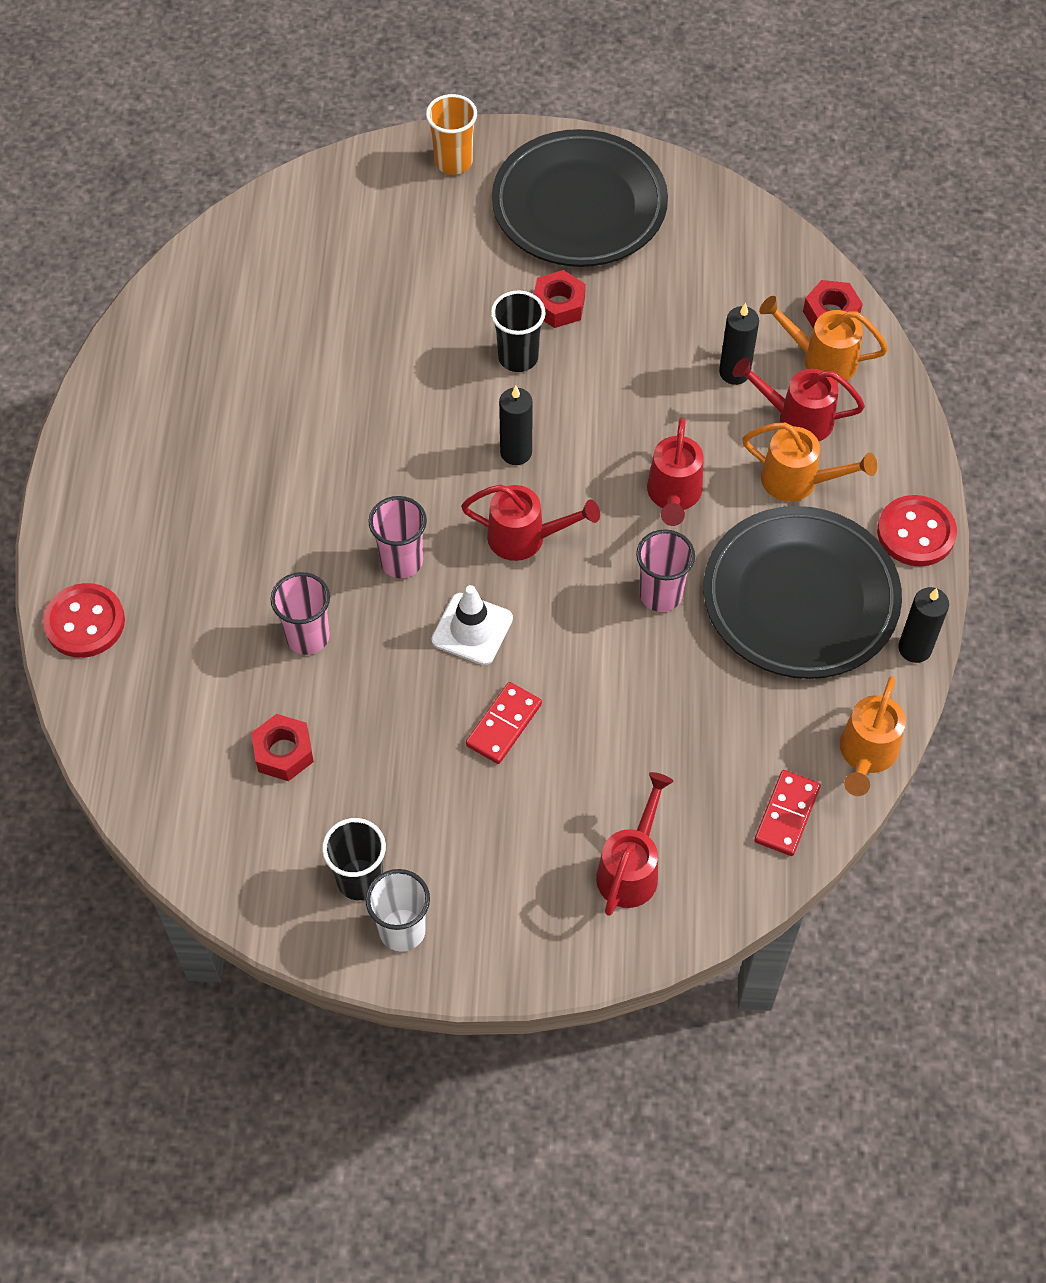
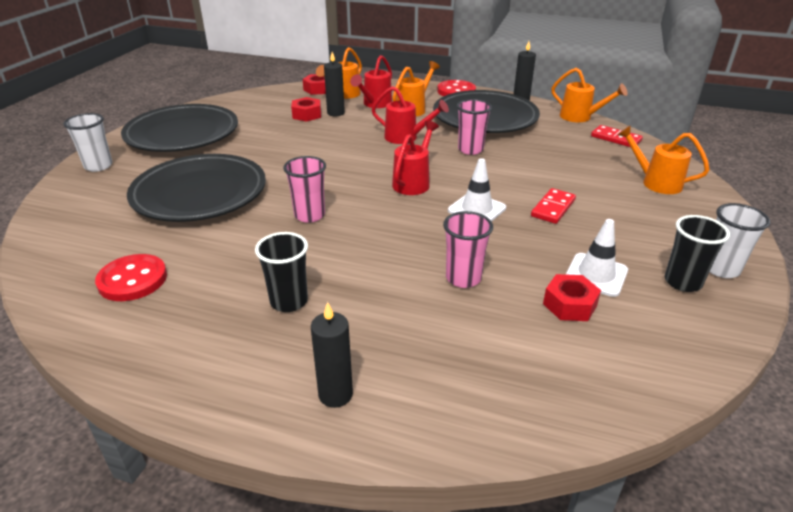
camera: 75 degrees left, 25 degrees down
(85, 622) = (405, 419): red button -> red button (132, 280)
(351, 780) = (596, 275): none -> white traffic cone
(401, 561) = (411, 228): pink cup -> pink cup (309, 215)
(416, 304) = (200, 194): none -> black plate
(453, 162) = (98, 166): orange cup -> white cup
(504, 725) = (553, 208): red domino -> red domino turned 75 degrees clockwise
(516, 452) = (347, 177): black candle -> black candle (335, 394)
(518, 357) = (275, 166): black cup -> black cup (289, 301)
(558, 305) = (248, 149): red nut -> red nut (307, 115)
(631, 869) = (656, 182): red watering can -> orange watering can

